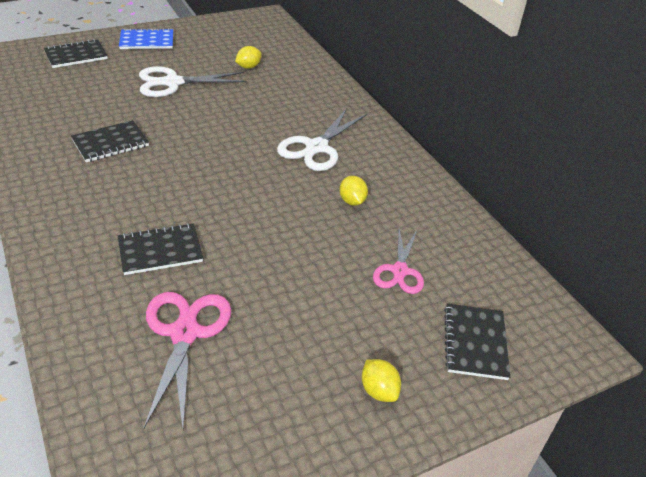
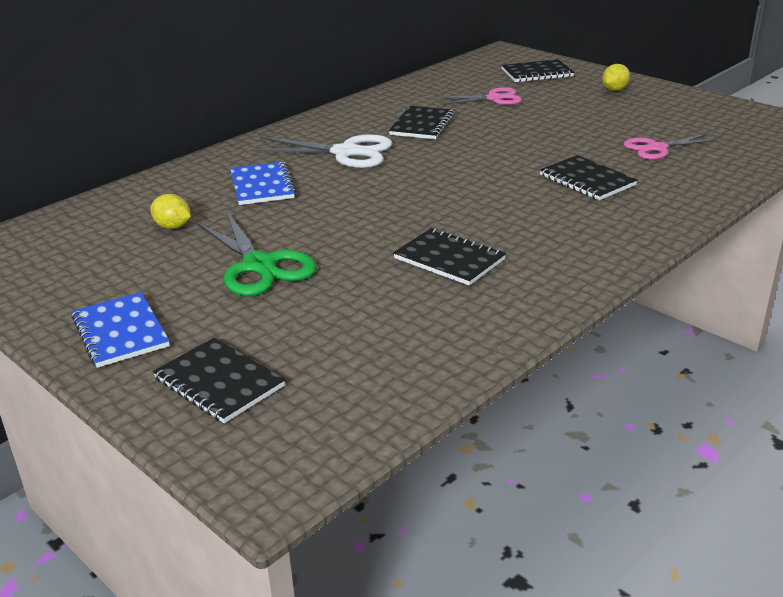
camera: 105 degrees left, 10 degrees down
(173, 83) = (259, 265): white scissors -> green scissors
(185, 333) = (657, 148): pink scissors -> pink scissors, size x0.66
(283, 103) = (262, 186): none -> blue notebook
(352, 201) = (422, 125): yellow lemon -> black notebook

